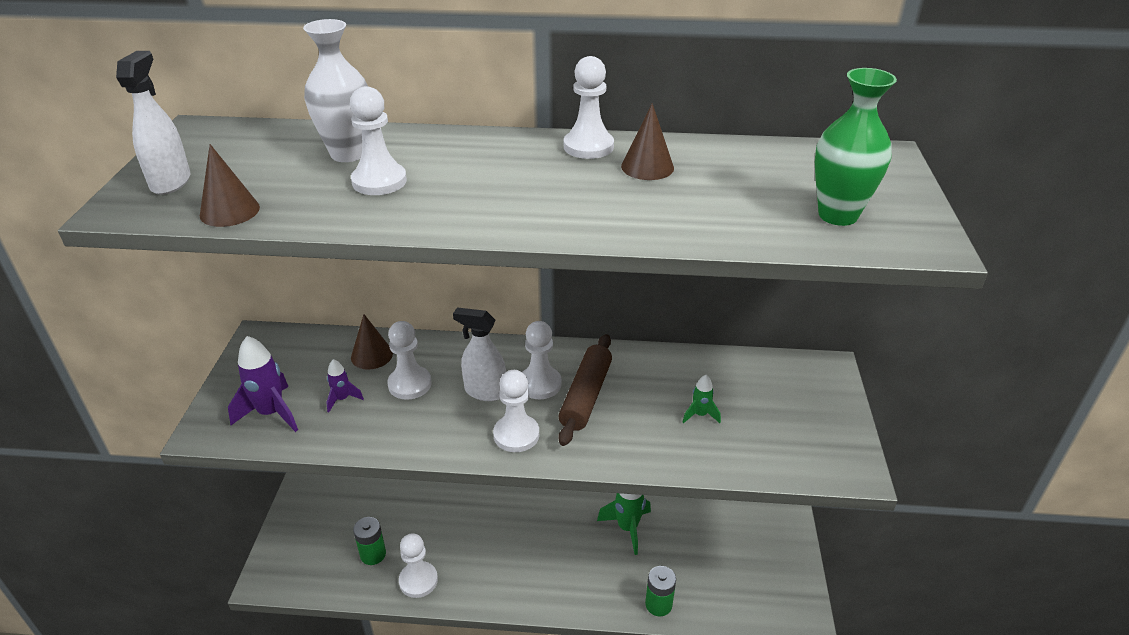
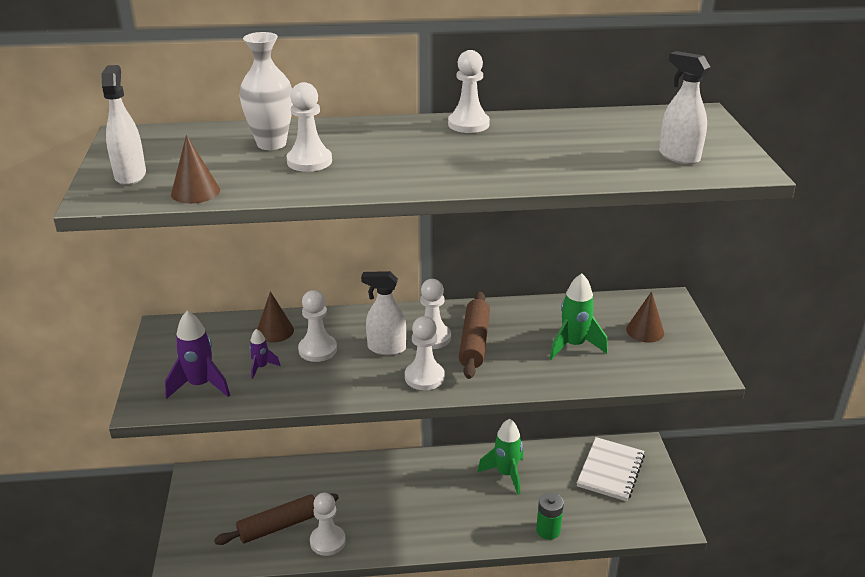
camera: 10 degrees left, 5 degrees down
(373, 554) = (279, 526): green battery -> brown rolling pin
(647, 167) = (522, 135): brown cone -> brown cone (645, 331)
(700, 415) = (573, 345): green rocket -> green rocket, size x1.85
(745, 540) = (610, 470): none -> white notebook
(837, 215) = (678, 156): green vase -> white spray bottle

